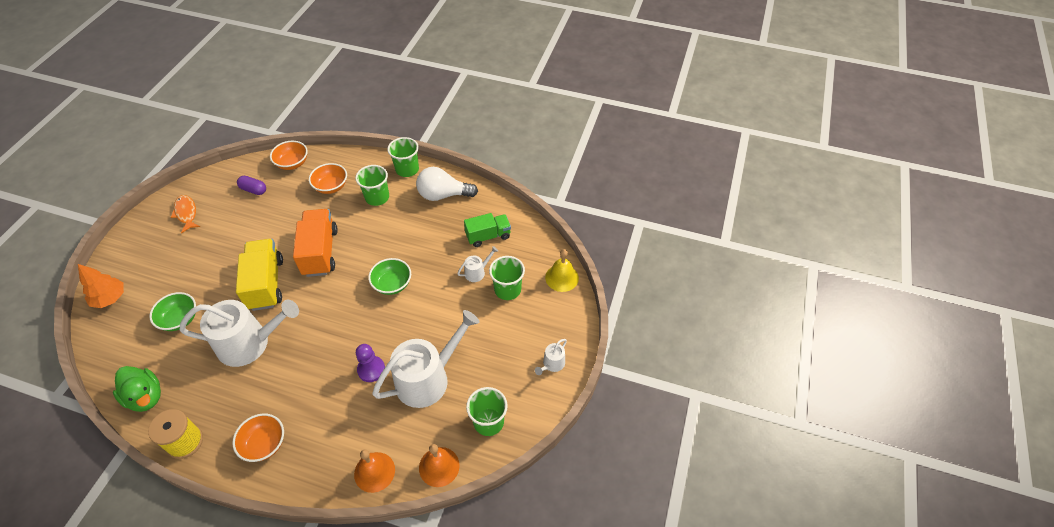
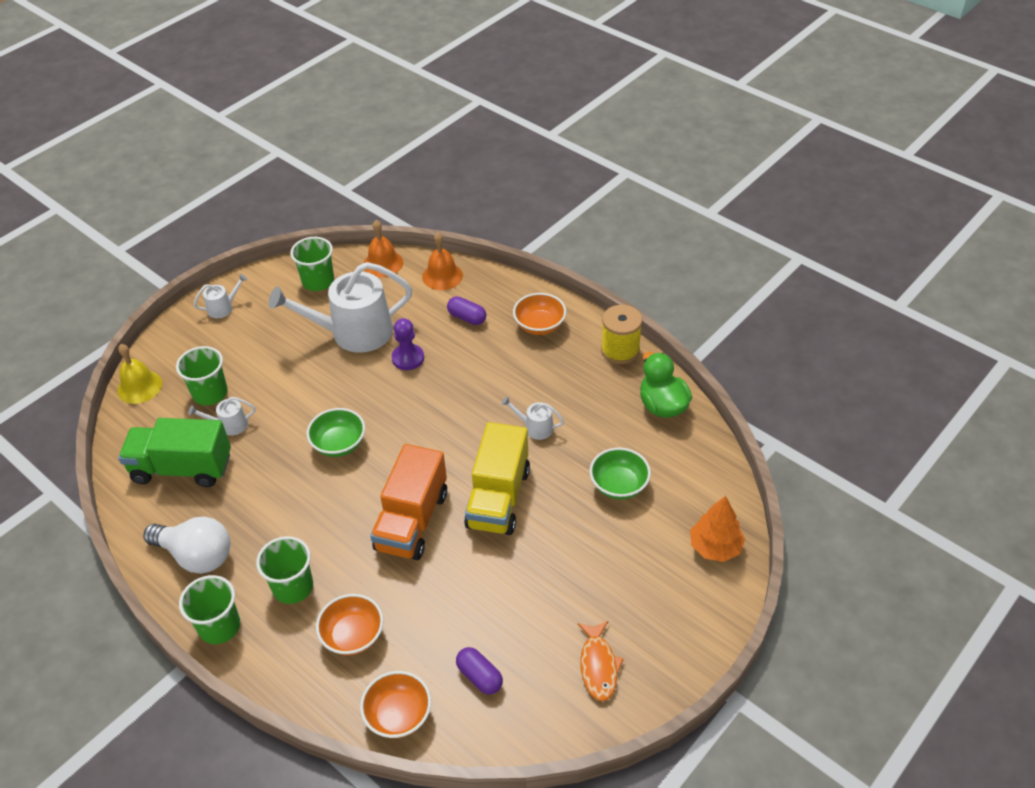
camera: 155 degrees left, 5 degrees down
(250, 343) = (535, 427): white watering can -> white watering can, size x0.43
(334, 429) = (467, 317): none -> purple capsule
(488, 236) = (182, 468): green truck -> green truck, size x1.54

